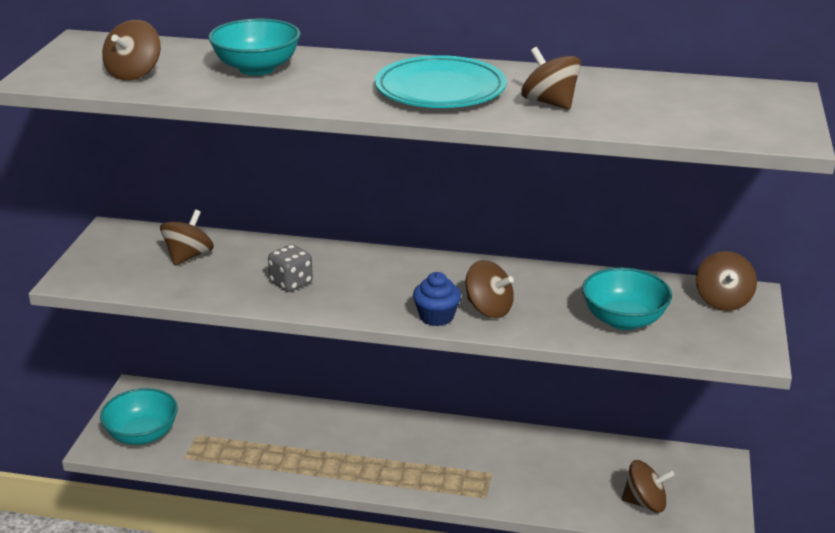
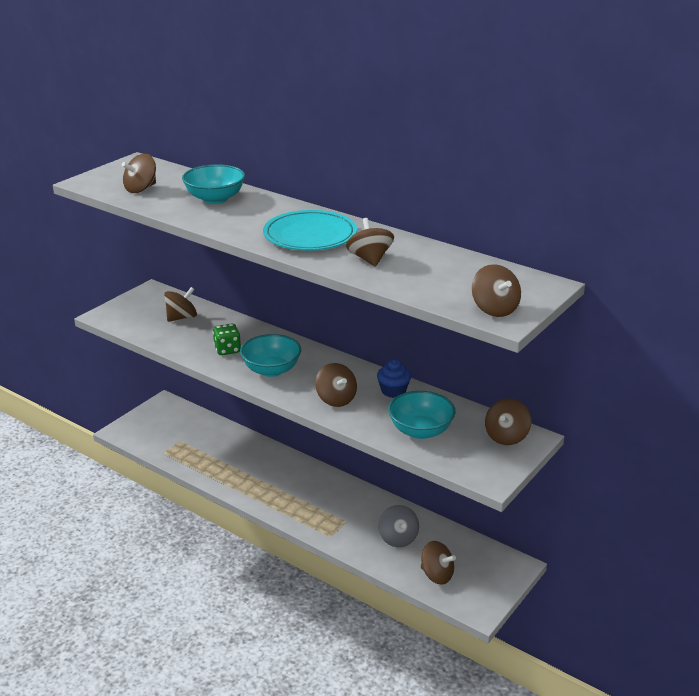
camera: 25 degrees right, 0 degrees up
(142, 434) = (148, 431): turquoise bowl -> turquoise bowl (271, 370)
(291, 283) = (227, 350): grey dice -> green dice
(436, 316) = (297, 395): blue cupcake -> blue cupcake (393, 391)
(567, 474) = (398, 538): none -> grey spinning top
(764, 129) = (494, 309): none -> brown spinning top

